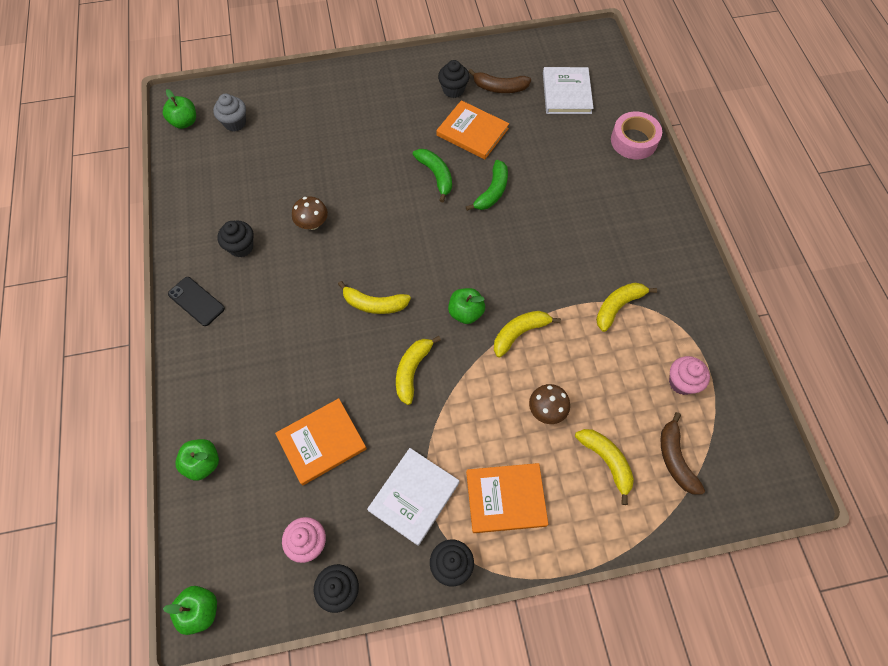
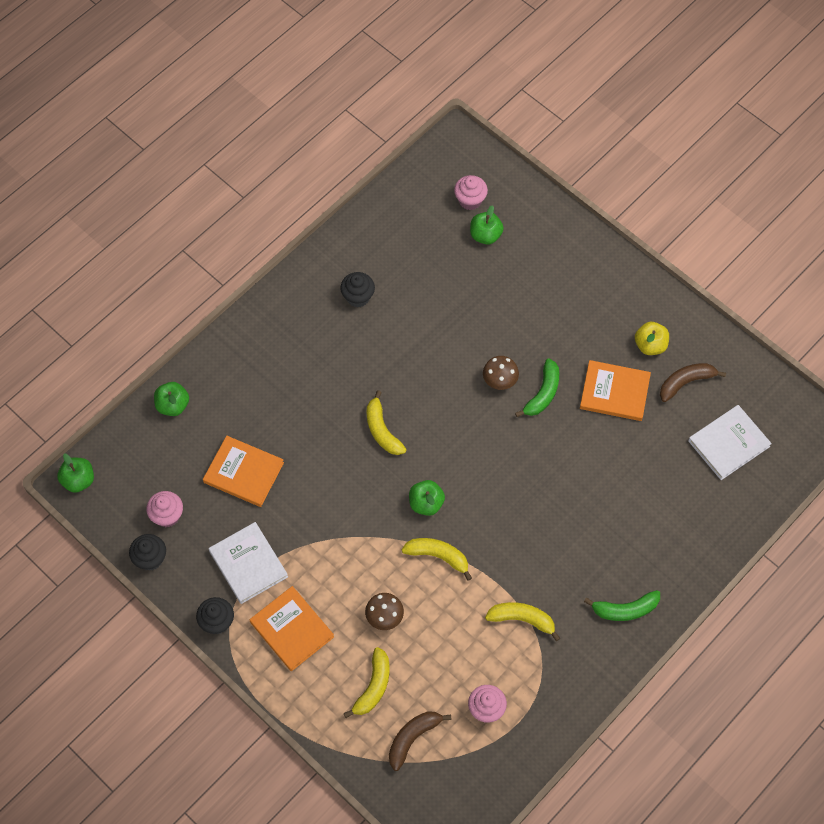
camera: 55 degrees right, 0 degrees up
(185, 122) = (440, 163): green apple -> green apple (485, 235)
(196, 301) = (289, 302): black phone -> none
(235, 123) = (470, 200): grey cupcake -> pink cupcake
(312, 224) = (419, 332): brown mushroom -> brown mushroom (499, 381)
(412, 370) = (346, 497): yellow banana -> none
(414, 496) = (248, 564): white book -> white book turned 60 degrees clockwise
(453, 90) = (650, 345): black cupcake -> yellow apple
(472, 132) = (614, 392): orange book -> orange book turned 75 degrees counterclockwise
(492, 191) = (562, 449): green banana -> green banana (625, 609)
(499, 88) = (686, 382): brown banana -> brown banana turned 90 degrees clockwise
(634, 141) = (718, 535): pink tape -> none

